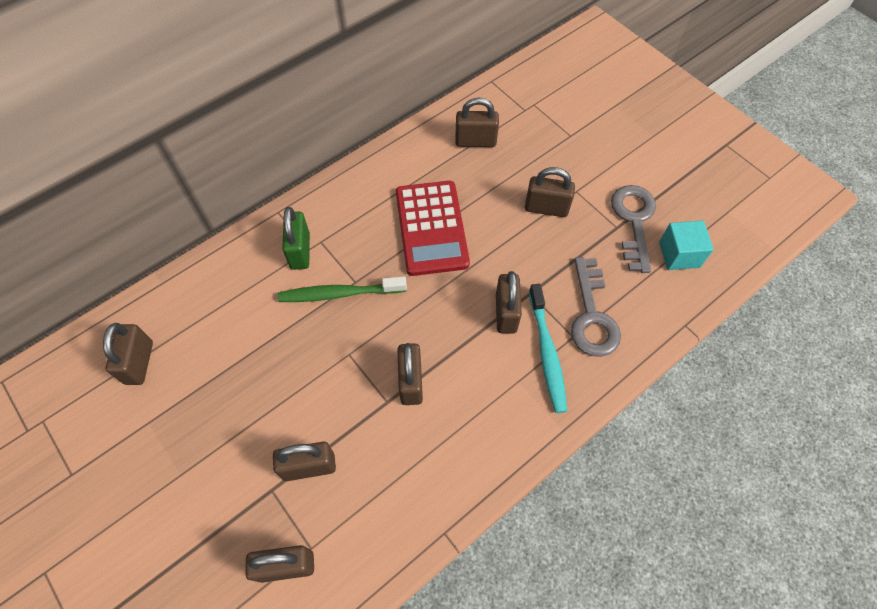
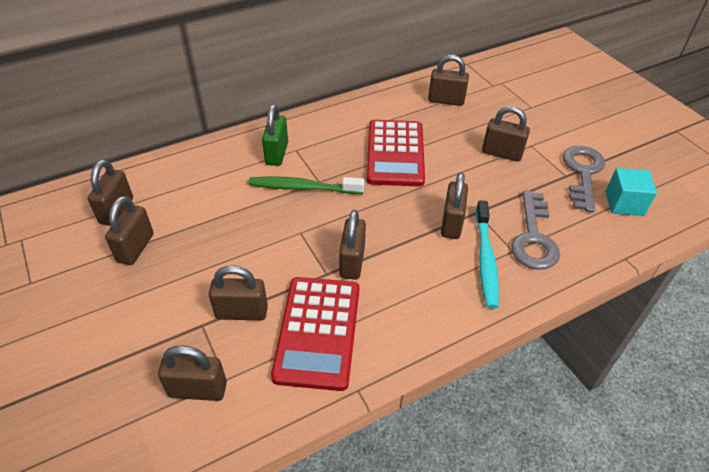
camera: 10 degrees right, 15 degrees down
(174, 408) = (135, 248): none -> brown padlock
(392, 475) = (317, 332): none -> red calculator

